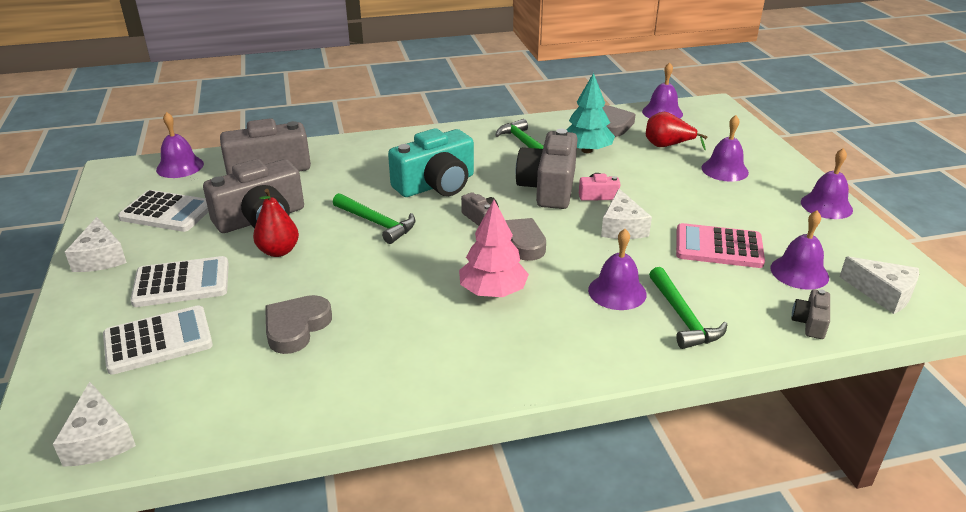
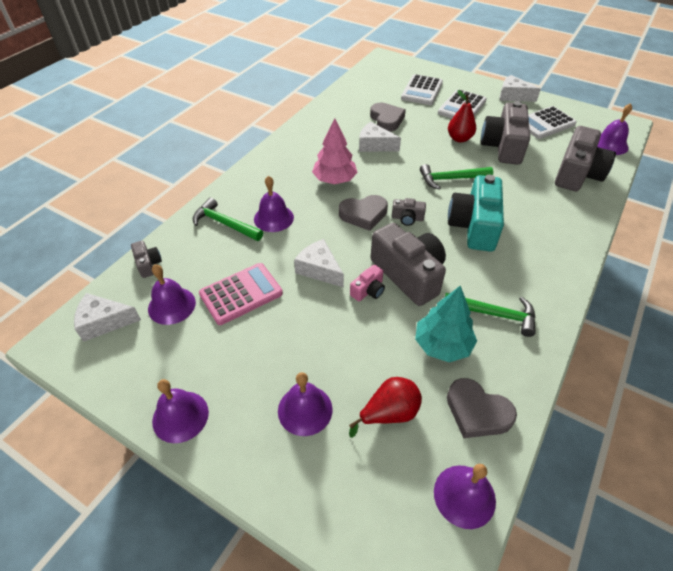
camera: 135 degrees right, 15 degrees up
(99, 439) = (378, 68): white cheese -> white cheese (374, 145)

